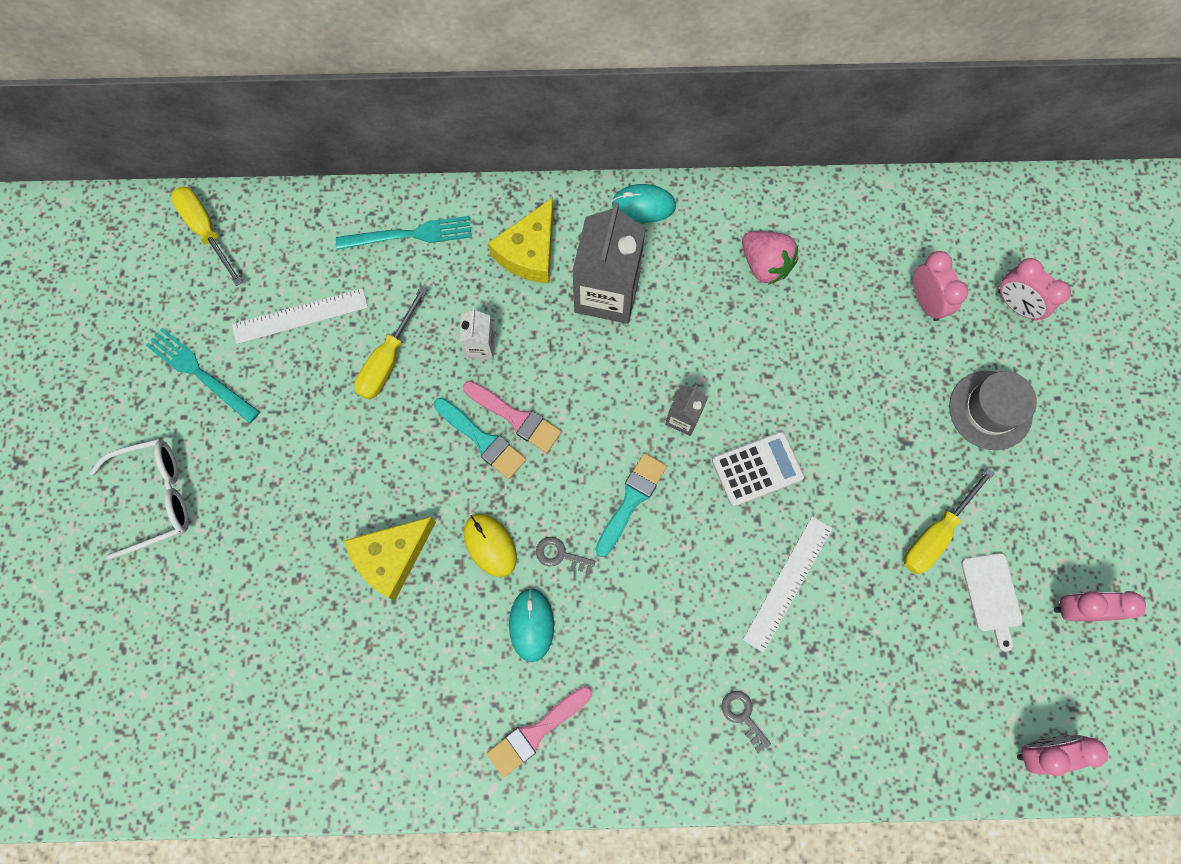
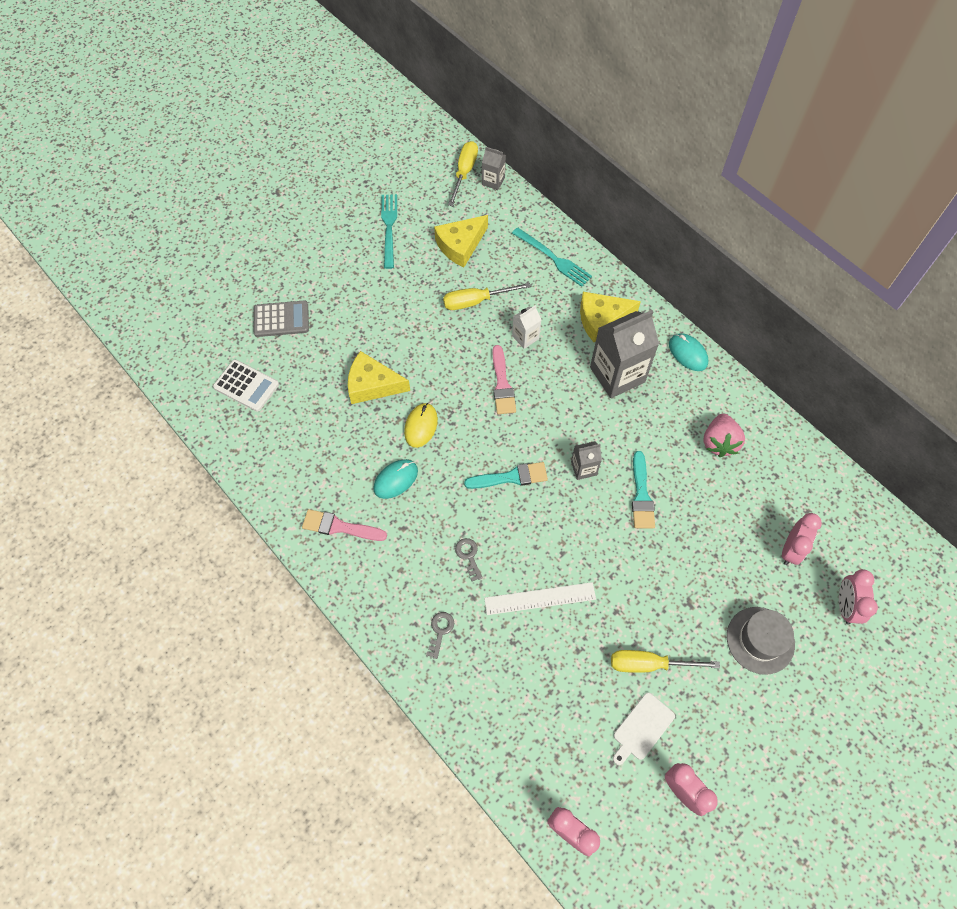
camera: 50 degrees right, 10 degrees down
(156, 497) = (310, 259): white glasses -> none
(208, 594) = (281, 319): none -> grey calculator
(249, 210) = (493, 181): none -> grey carton
(300, 316) = (460, 245): white ruler -> yellow cheese
(482, 440) = (474, 378): turquoise brush -> turquoise brush (641, 495)
(560, 555) = (446, 465): grey key -> grey key (468, 556)
(757, 469) = (592, 530): white calculator -> white calculator (246, 386)

